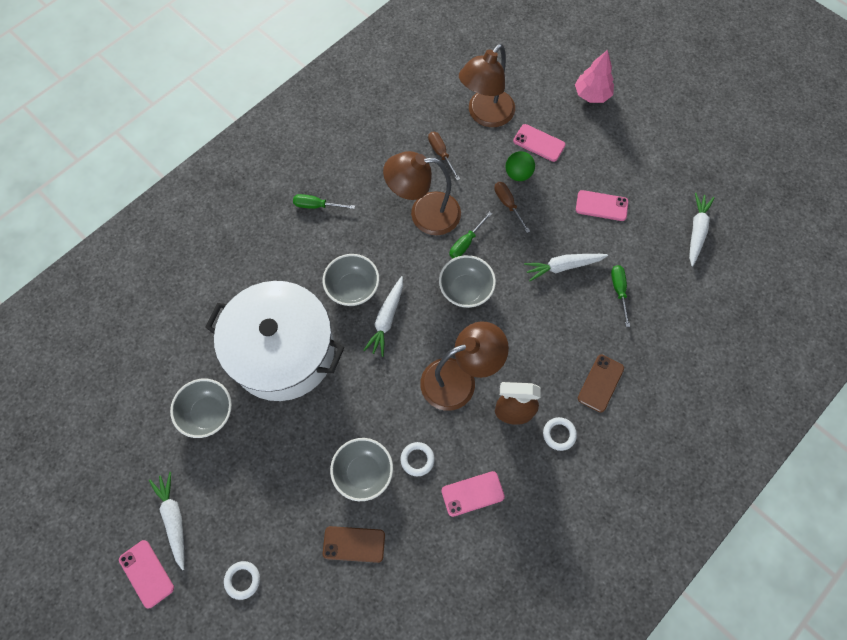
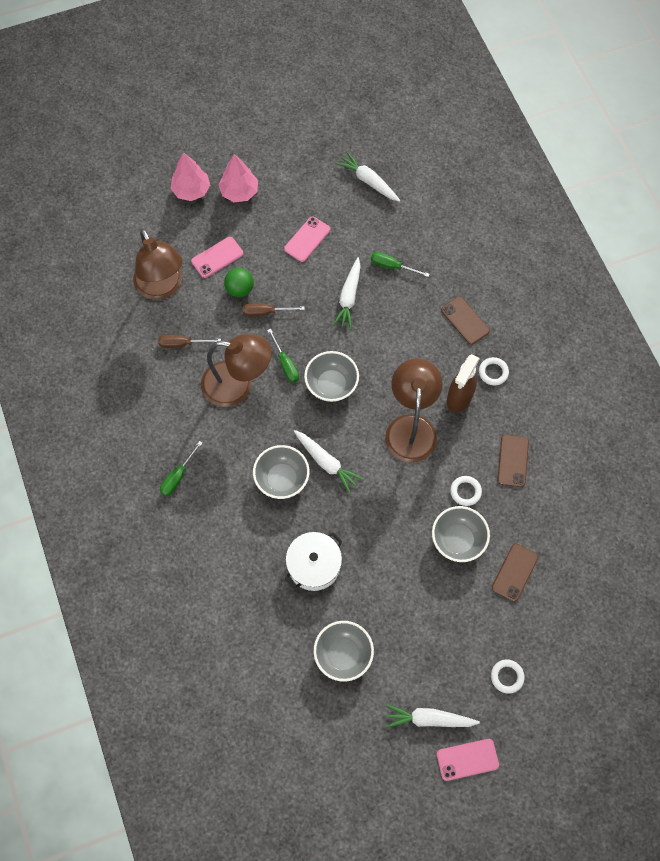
camera: 65 degrees left, 0 degrees up
(283, 351) = (314, 565): white pot -> white pot, size x0.50
(424, 214) = (238, 385): brown lamp -> brown lamp turned 105 degrees counterclockwise
(472, 494) = (513, 461): pink phone -> brown phone
(614, 131) = (239, 192): none -> pink tree

